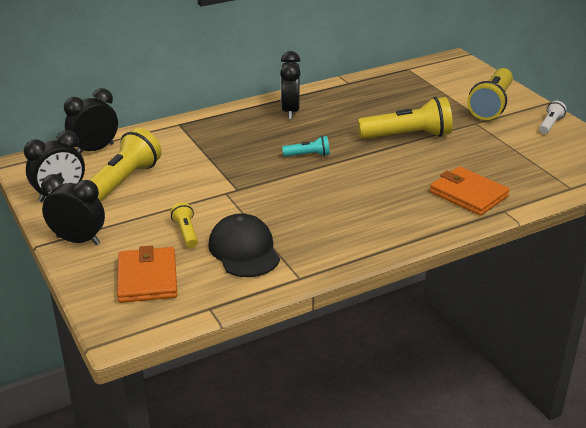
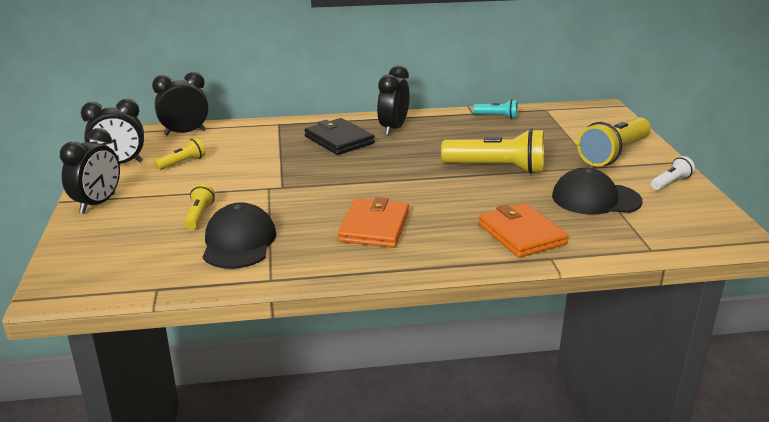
camera: 20 degrees right, 5 degrees down
(78, 240) = (98, 203): black clock -> black clock turned 75 degrees clockwise
(122, 182) = (182, 163): yellow flashlight -> yellow flashlight, size x0.50
(147, 278) = (126, 249): orange wallet -> orange wallet (374, 227)
(250, 131) = (339, 140): none -> black wallet
(308, 155) = (378, 169): turquoise flashlight -> turquoise flashlight (497, 116)
(503, 151) = (595, 199): none -> black cap

